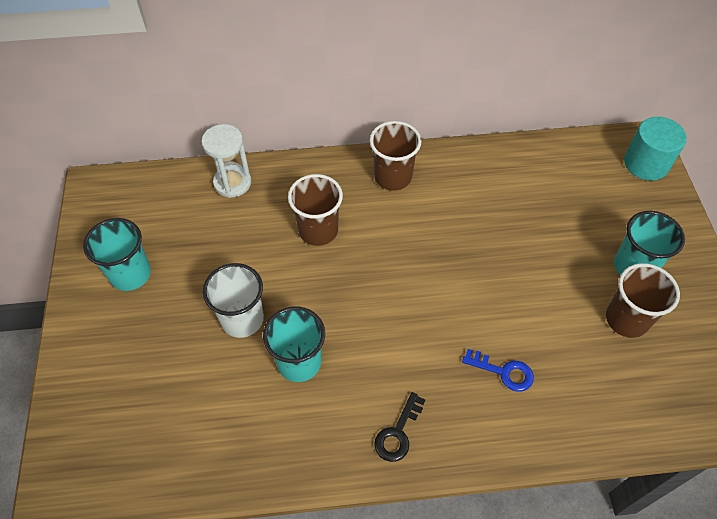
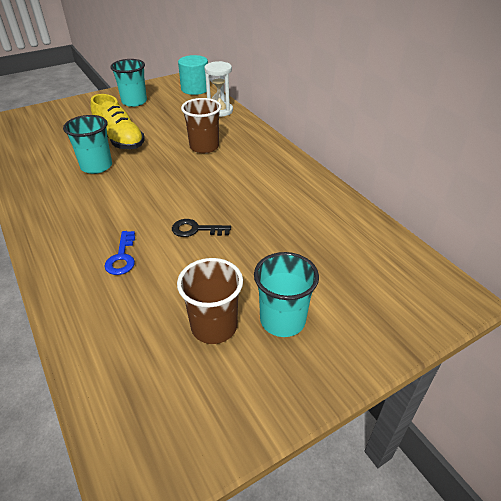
camera: 65 degrees right, 15 degrees down
(242, 319) = (120, 140): white cup -> yellow shoe
(393, 177) = (274, 163): brown cup -> none
(398, 433) = (52, 218): black key -> black key (196, 229)
(646, 163) = (431, 304): turquoise cylinder -> turquoise cylinder (195, 89)

